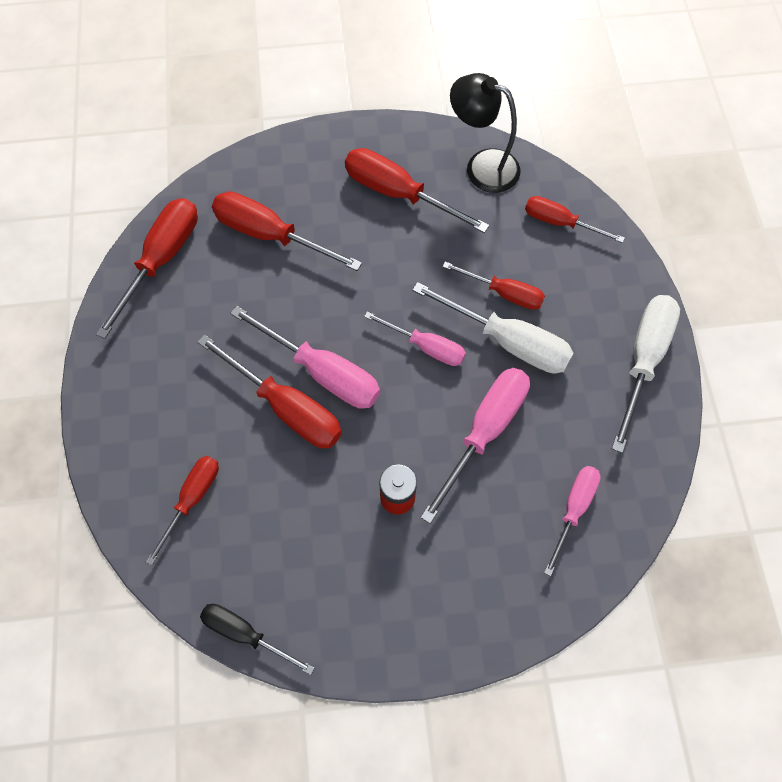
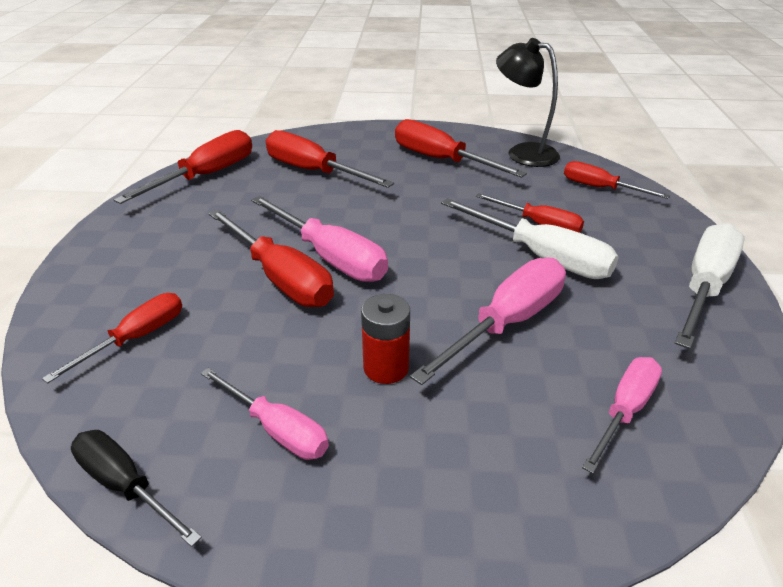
camera: 10 degrees right, 30 degrees down
(426, 346) = (448, 251): pink screwdriver -> pink screwdriver (277, 429)

